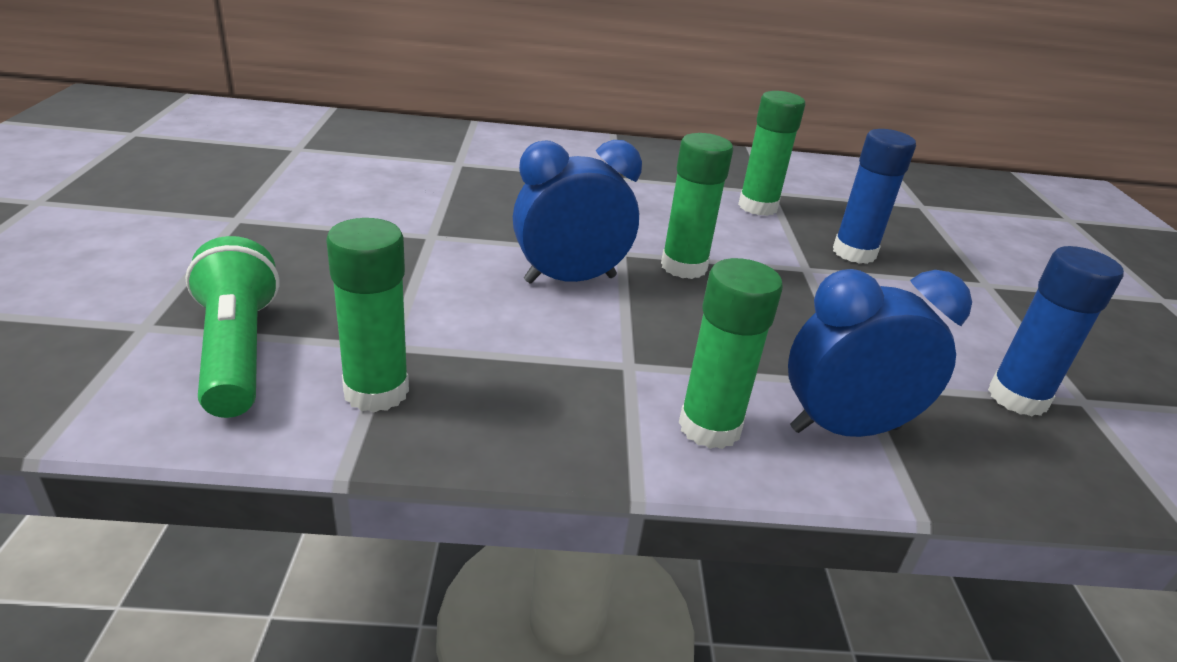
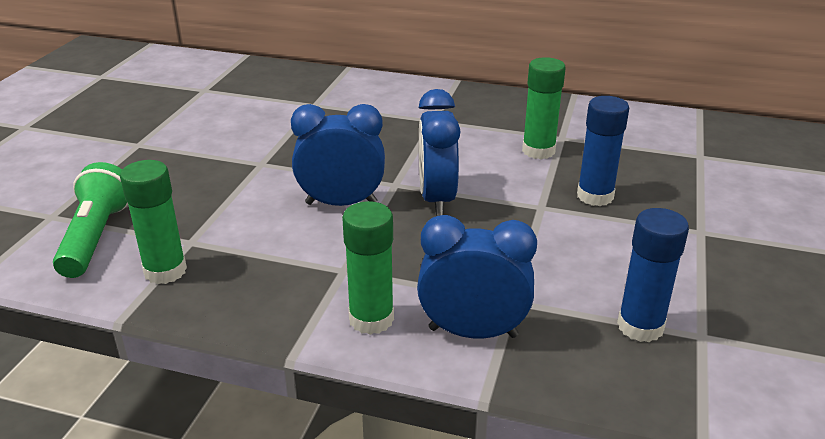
camera: 20 degrees right, 0 degrees up
(684, 267) = (436, 199): green glue stick -> blue clock

